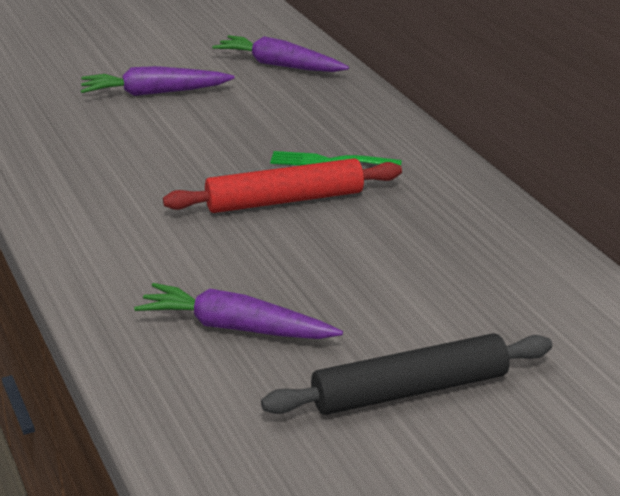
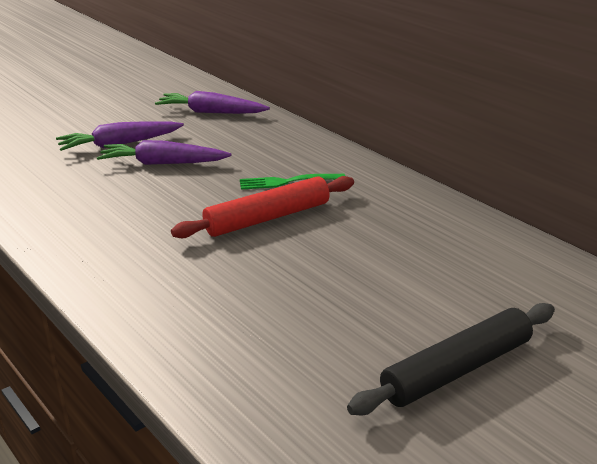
camera: 15 degrees left, 0 degrees up
(235, 328) = (281, 337): purple carrot -> purple carrot (162, 163)

